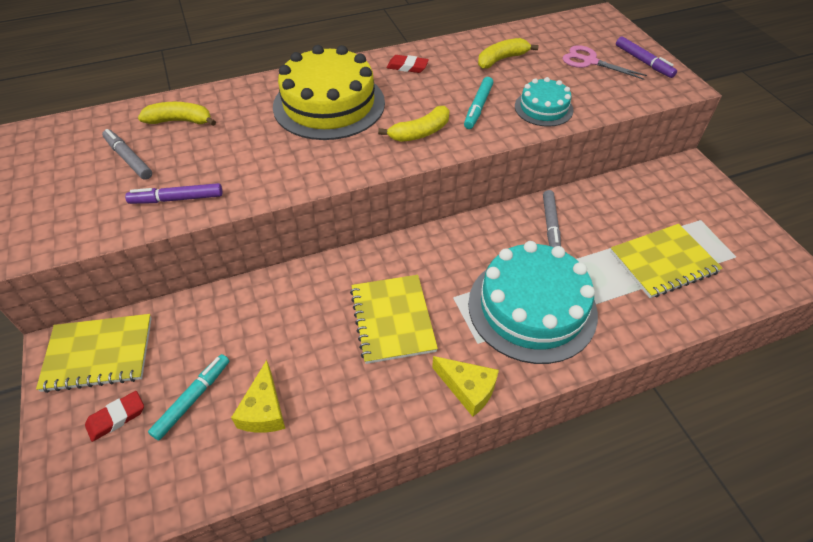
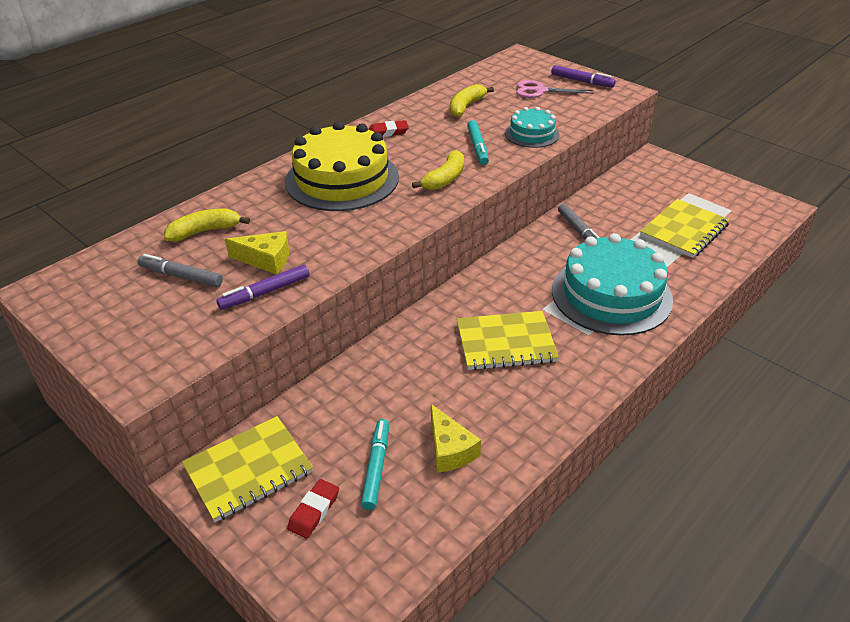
camera: 25 degrees left, 10 degrees down
(392, 319) = (505, 342): yellow notebook -> yellow notebook turned 60 degrees counterclockwise
(468, 389) = (607, 368): yellow cheese -> yellow cheese (266, 260)

